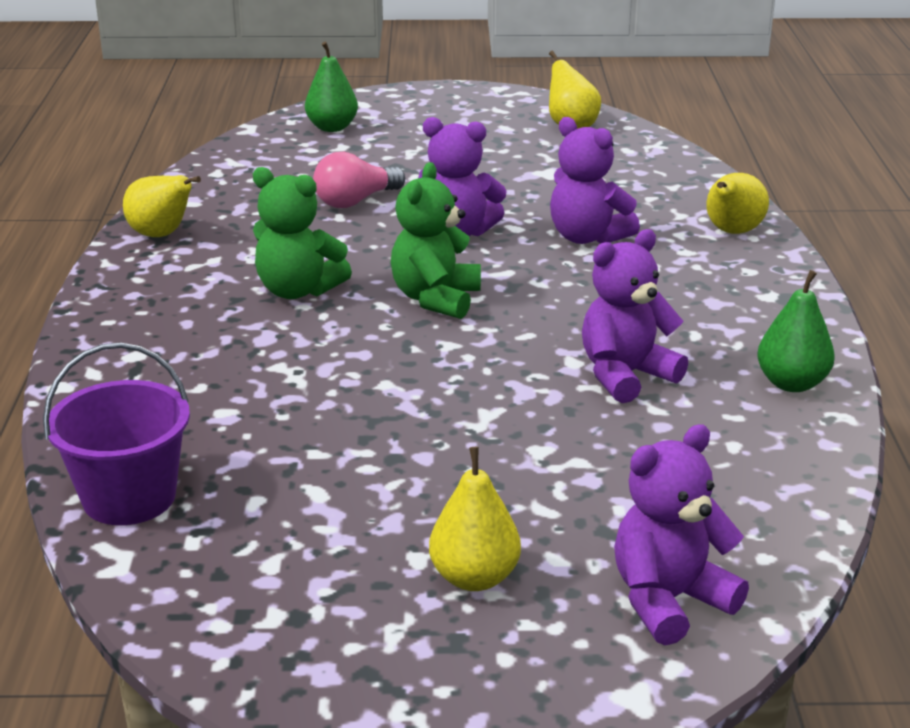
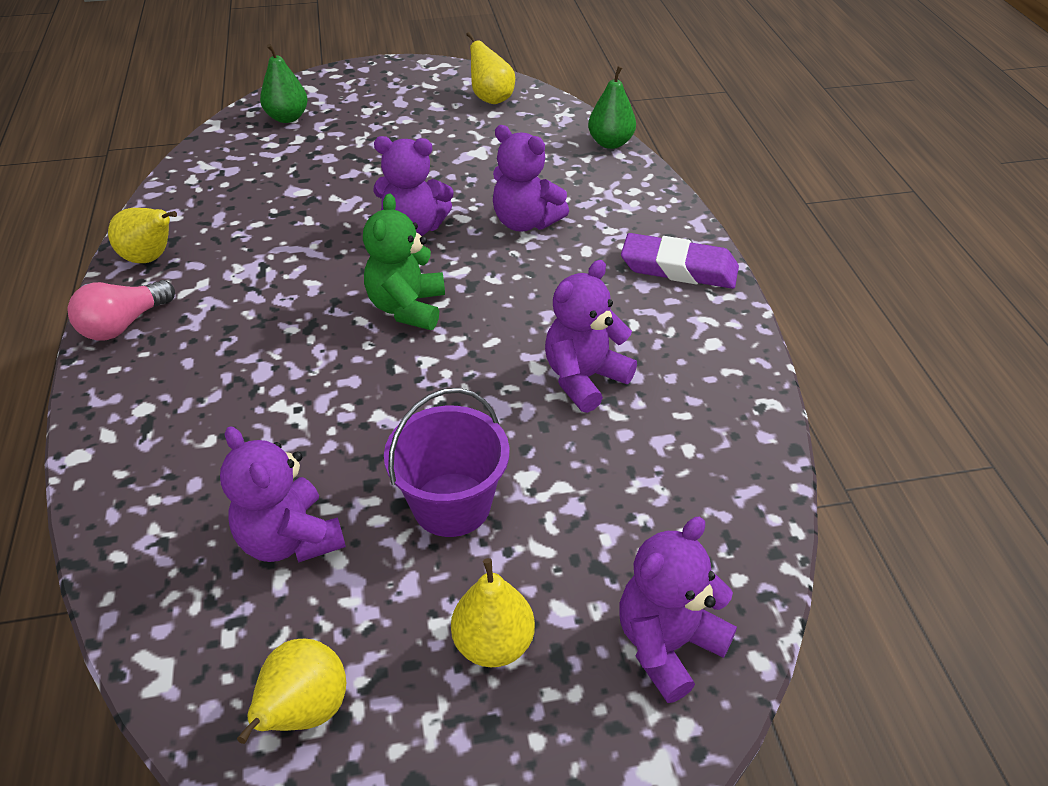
camera: 10 degrees left, 15 degrees up
(129, 497) = (161, 589): purple bucket -> purple bucket (451, 504)
(271, 473) = (290, 539): none -> purple teddy bear
(298, 290) = (284, 311): green teddy bear -> none
(355, 201) = (320, 201): pink light bulb -> pink light bulb (123, 325)
(732, 232) = (643, 204): yellow pear -> yellow pear (304, 711)
(760, 291) = (678, 268): none -> purple eraser
(791, 383) = (723, 371): green pear -> green pear (610, 143)

